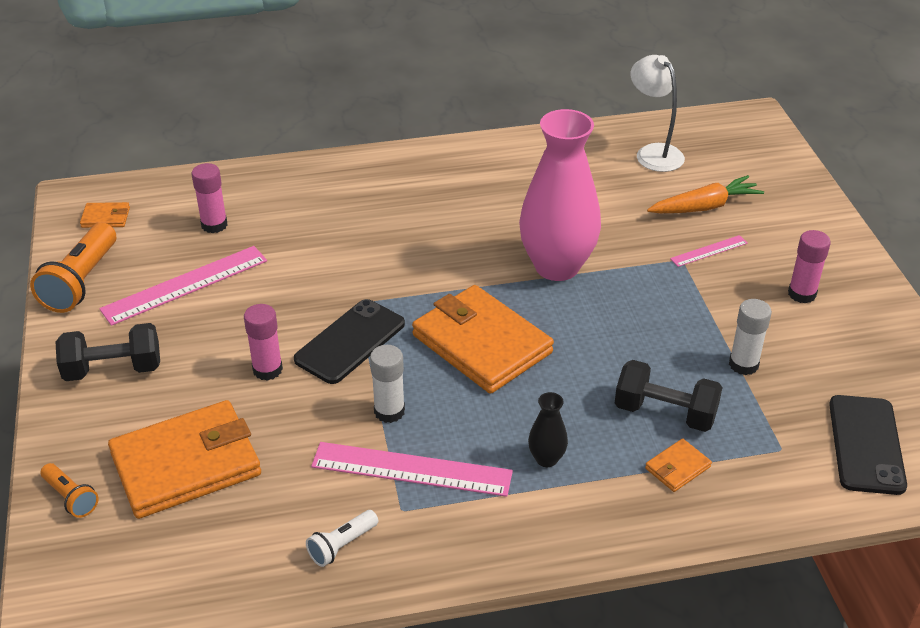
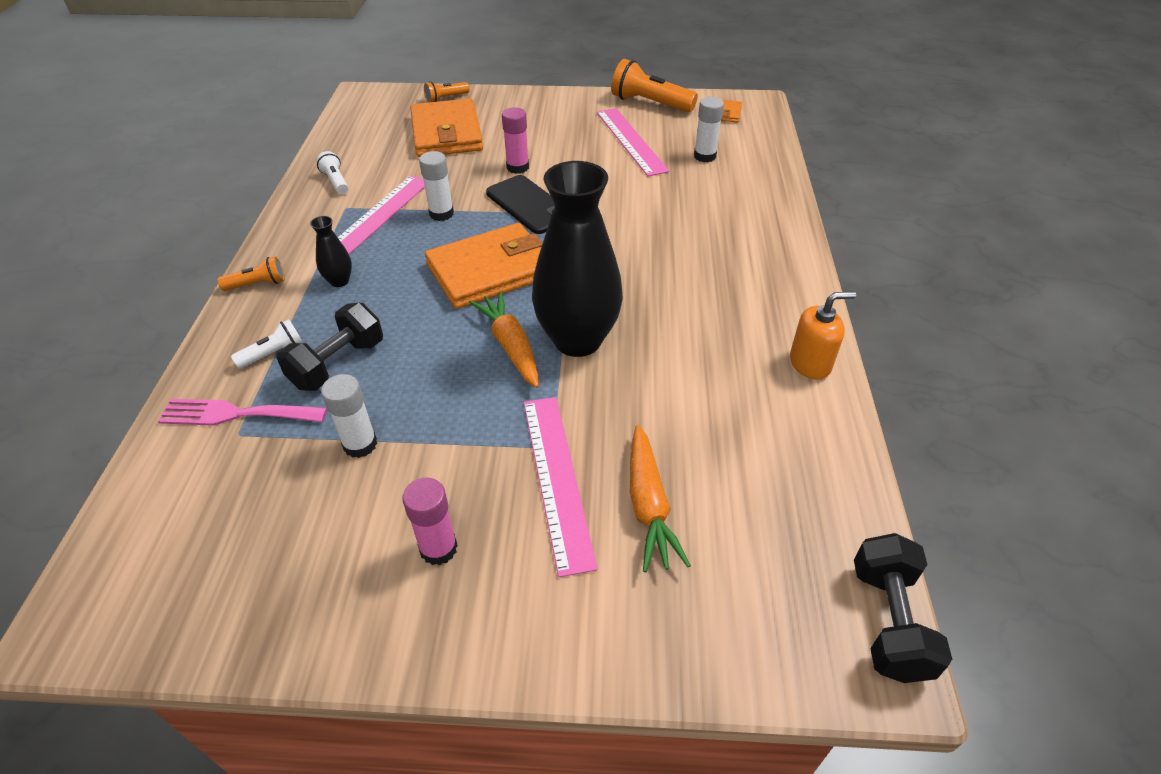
camera: 105 degrees right, 5 degrees up
(113, 369) = (550, 113): black dumbbell -> black dumbbell (888, 621)
(214, 225) = (704, 156): pink glue stick -> white glue stick
(526, 147) = (810, 363): none -> orange soap dispenser
(557, 266) = (577, 340): pink vase -> black vase
(583, 532) = (257, 284): none -> orange flashlight
(584, 305) = (510, 346): none -> orange carrot
(653, 152) = (787, 488): white lamp -> none
(677, 467) = (273, 354): orange wallet -> white flashlight
(709, 251) = (557, 479): pink ruler -> pink ruler, size x1.97
(762, 461) = (236, 414): none -> pink fork
(866, 444) = (189, 508): black phone -> none

